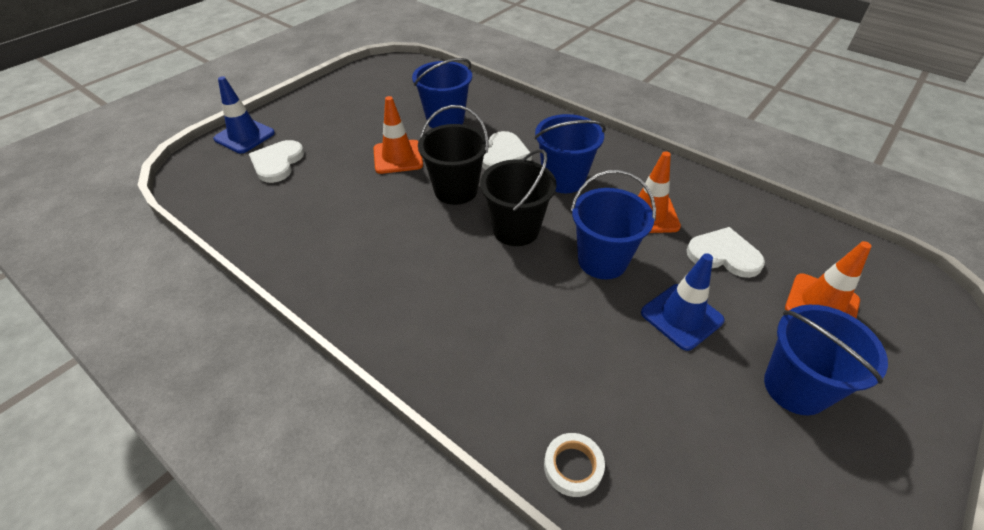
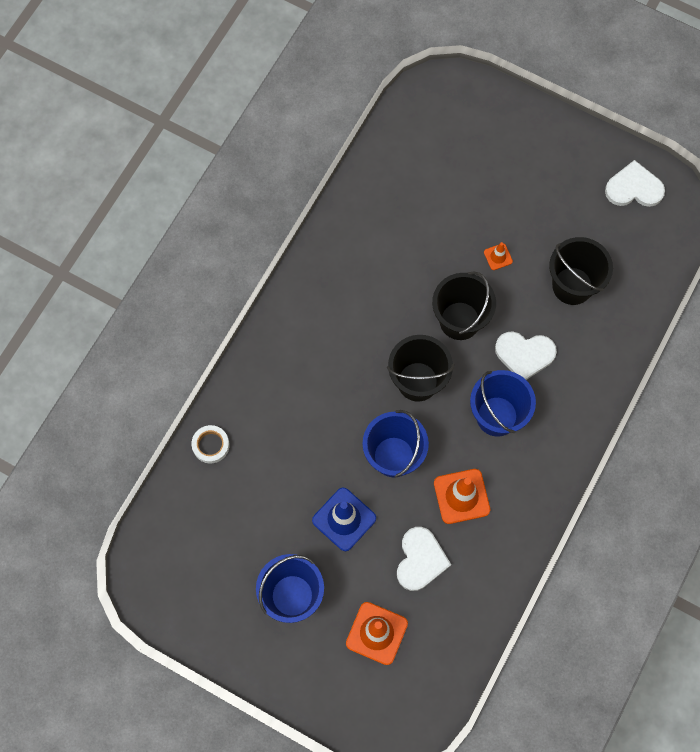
camera: 80 degrees right, 25 degrees up
(244, 136) = (499, 107): blue traffic cone -> none
(277, 163) = (465, 153): white heart -> white heart (634, 188)
(398, 157) = (498, 257): orange traffic cone -> orange traffic cone, size x0.51
(445, 120) = (572, 286): blue bucket -> black bucket

